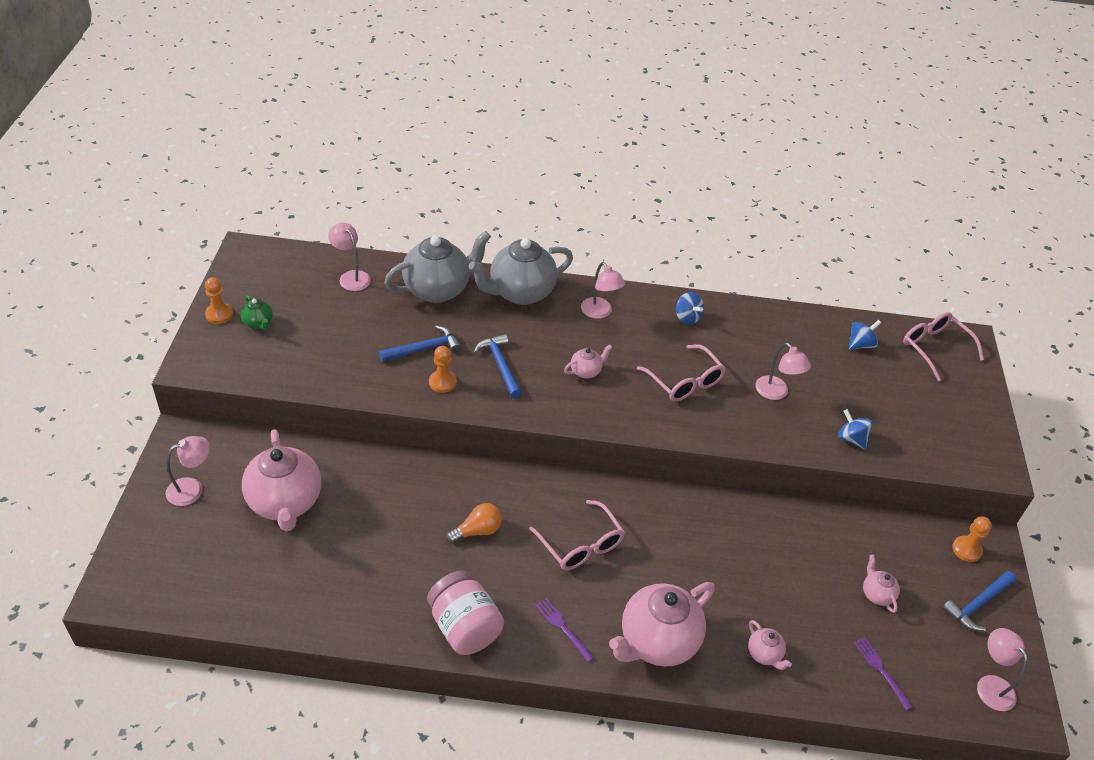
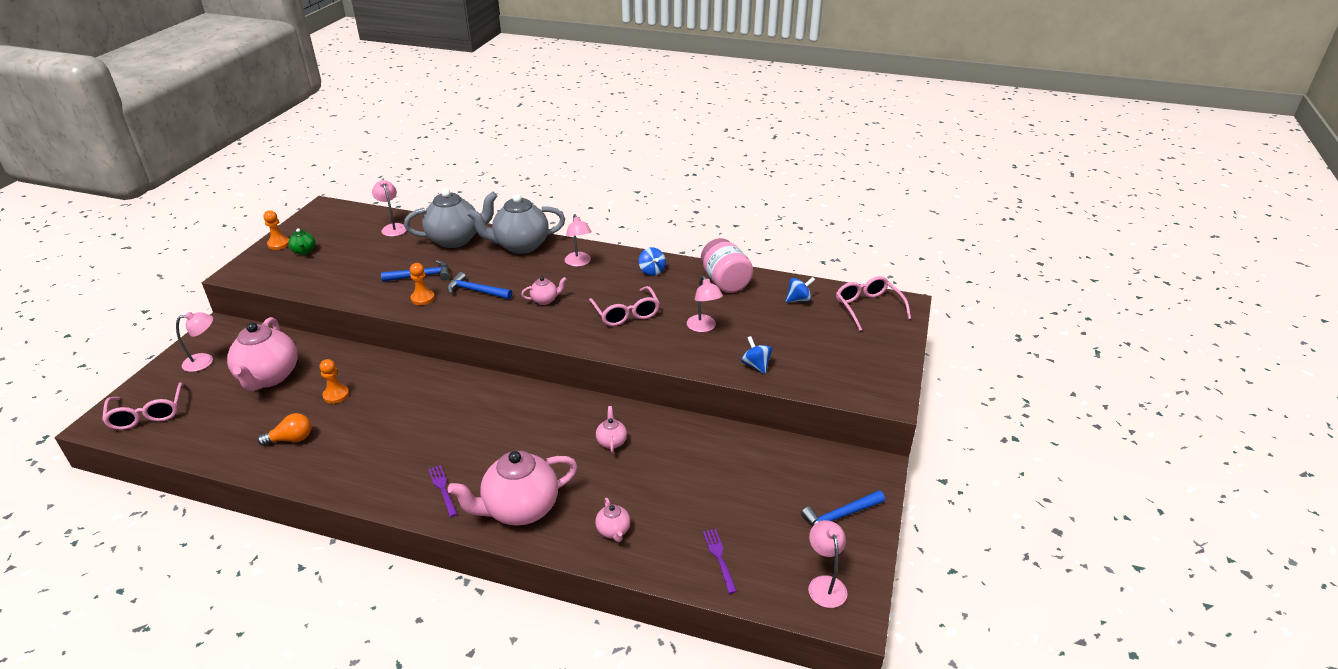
camera: 15 degrees right, 10 degrees down
(464, 627) = (360, 479): pink jar -> pink jar (725, 282)
(477, 531) = (410, 411): orange light bulb -> orange light bulb (291, 439)
(500, 365) = (476, 291): blue hammer -> blue hammer turned 60 degrees counterclockwise
(580, 544) = (492, 430): pink glasses -> pink glasses (147, 414)
(876, 594) = (743, 497): pink teapot -> pink teapot (611, 442)
(966, 549) = (848, 472): orange pawn -> orange pawn (336, 395)

